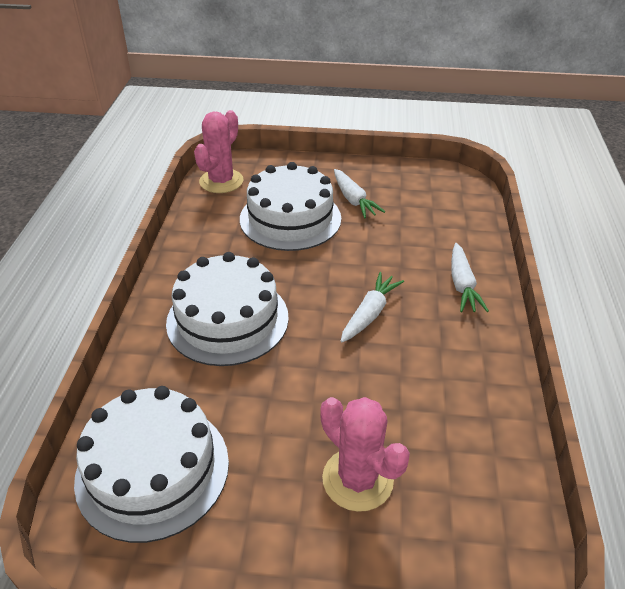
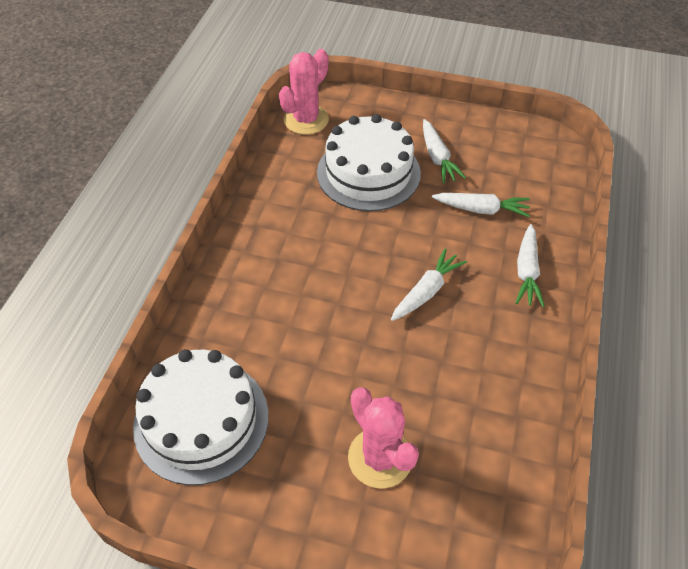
camera: 10 degrees right, 10 degrees up
(227, 319) = (288, 280): white cake -> none
(405, 238) = (482, 209): none -> white carrot

